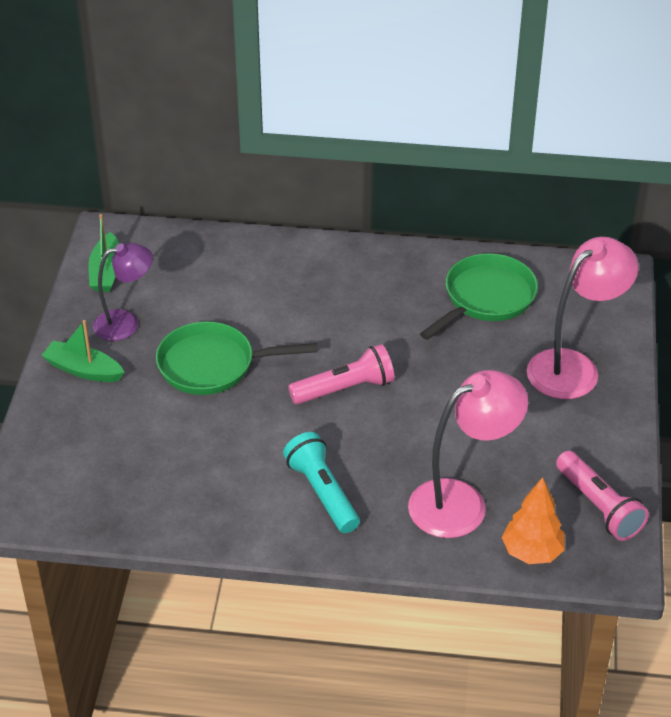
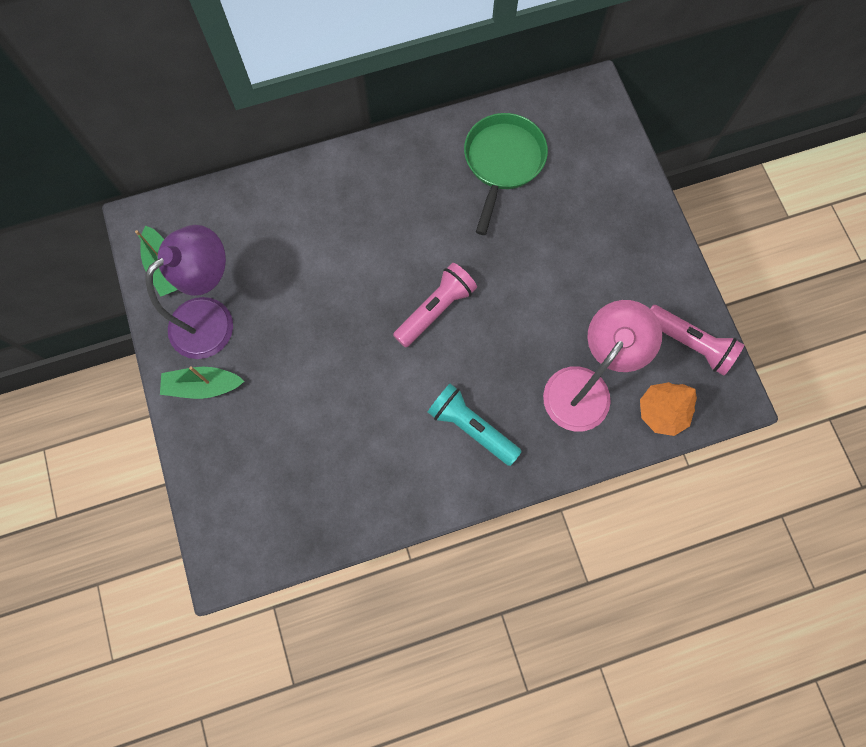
camera: 25 degrees left, 30 degrees up
(126, 323) = (212, 318): purple lamp -> purple lamp, size x1.53
(212, 365) = (312, 332): green pan -> none
(574, 367) = (606, 207): pink lamp -> none

